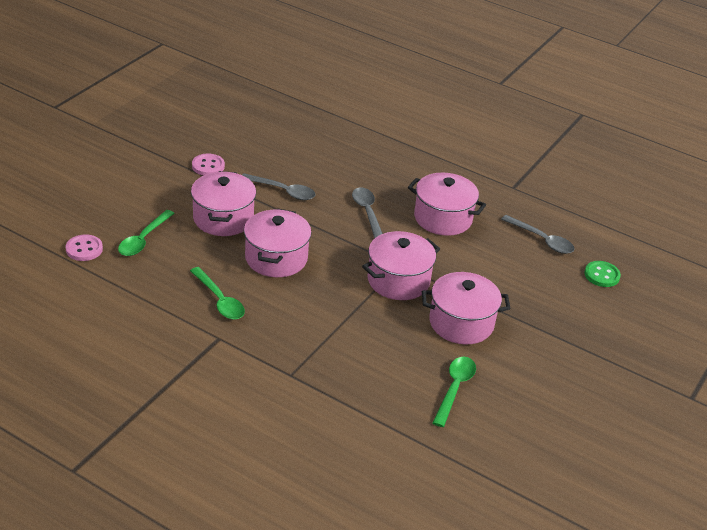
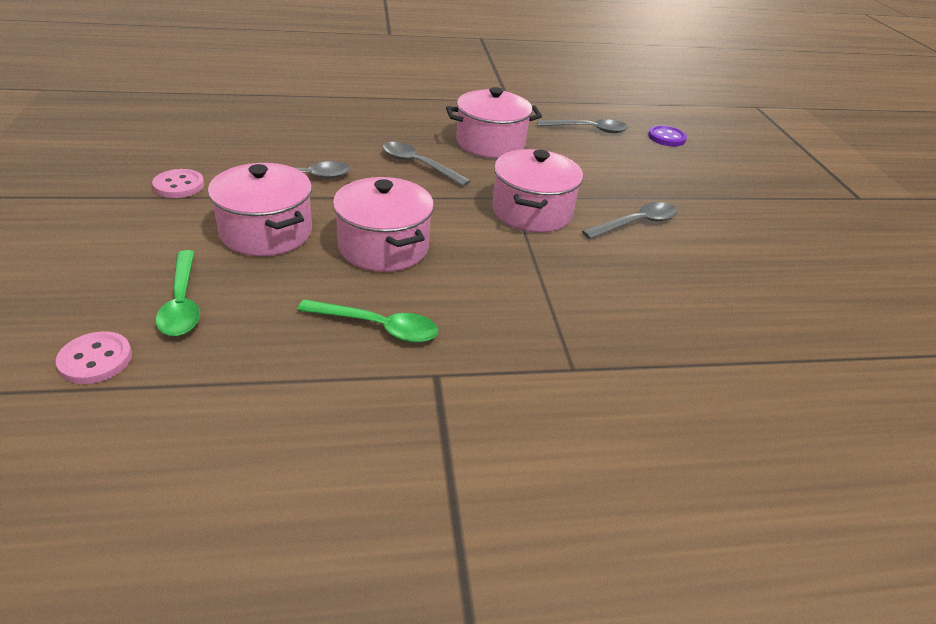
camera: 40 degrees left, 0 degrees up
(455, 388) = (724, 286): green spoon -> none
(461, 323) = (637, 223): pink pot -> grey spoon
(601, 275) = (666, 138): green button -> purple button

